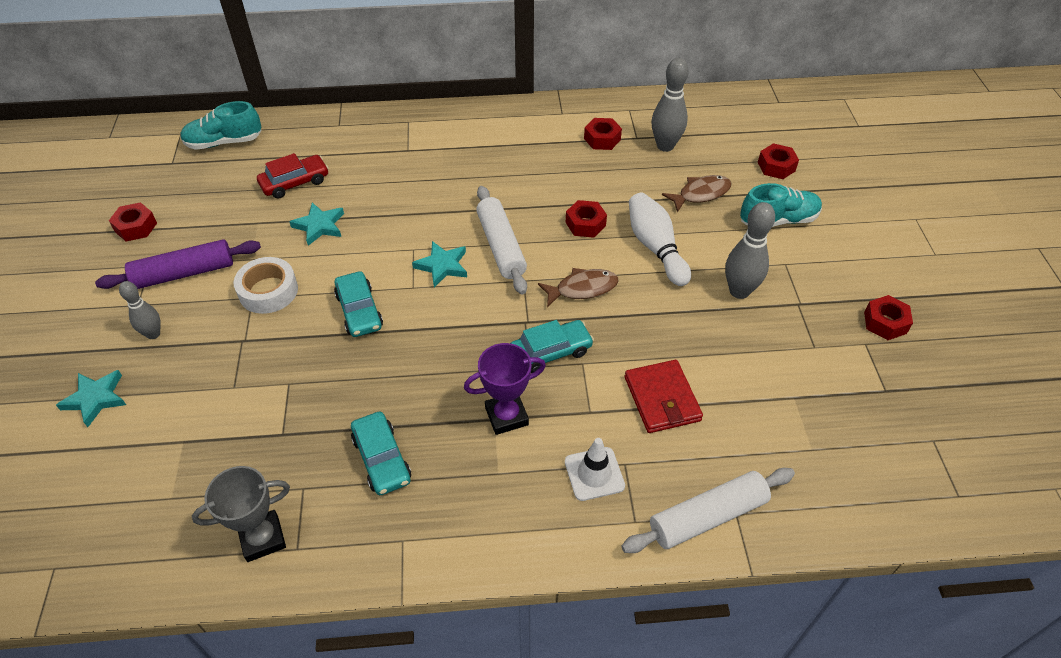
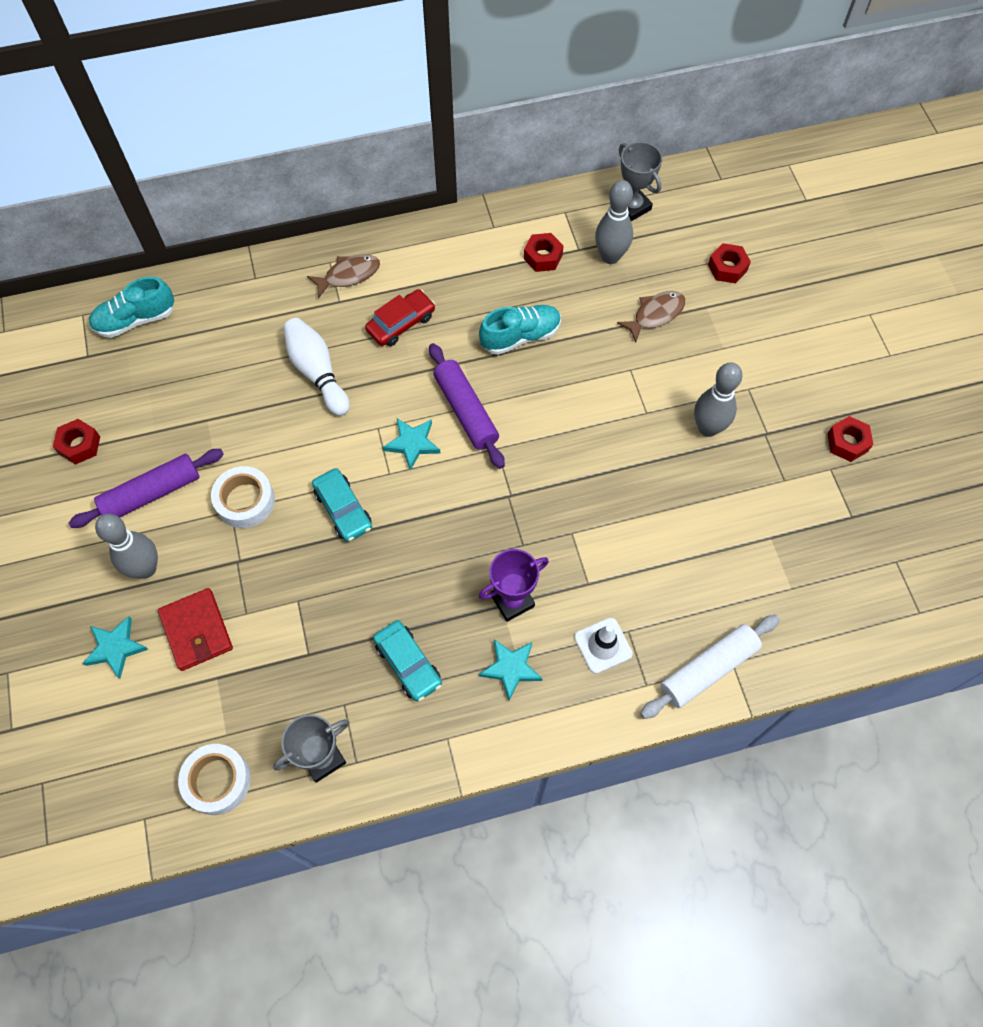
camera: 10 degrees left, 15 degrees up
(144, 542) = (217, 781): none -> white tape
(153, 334) = (146, 568): grey bowling pin -> grey bowling pin, size x1.59
(295, 183) = (230, 363): red car -> red car (401, 323)
(319, 226) = (273, 414): turquoise star -> turquoise star (511, 668)
(501, 246) = (466, 411): white rolling pin -> purple rolling pin
(551, 352) = (539, 525): turquoise car -> none
(582, 288) = (556, 449): brown fish -> brown fish (349, 275)
(585, 224) = (545, 370): red nut -> none
(655, 248) = (620, 389): white bowling pin -> white bowling pin (317, 372)
(662, 399) = (651, 559): red wallet -> red wallet (196, 630)
(692, 113) = (632, 207): none -> grey trophy
(778, 220) = (736, 337): turquoise shoe -> turquoise shoe (520, 336)

